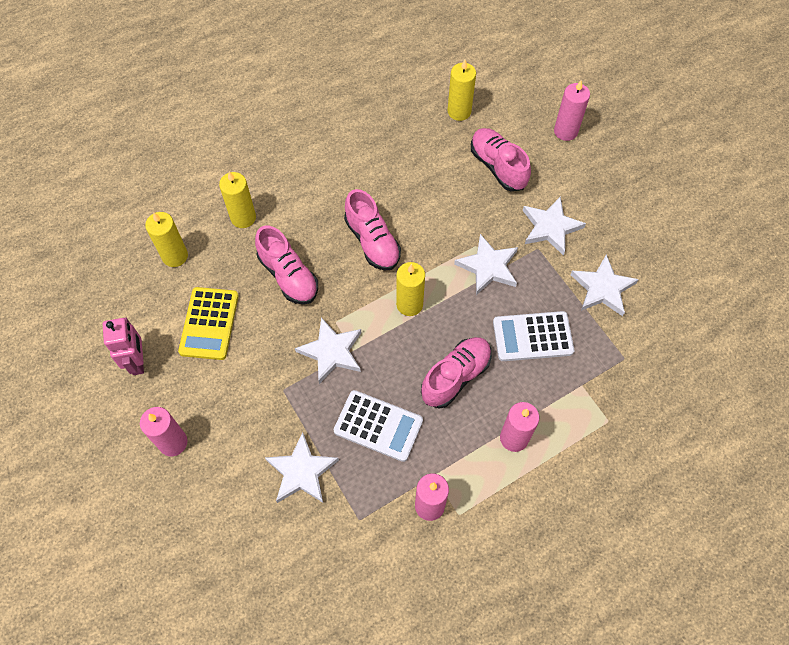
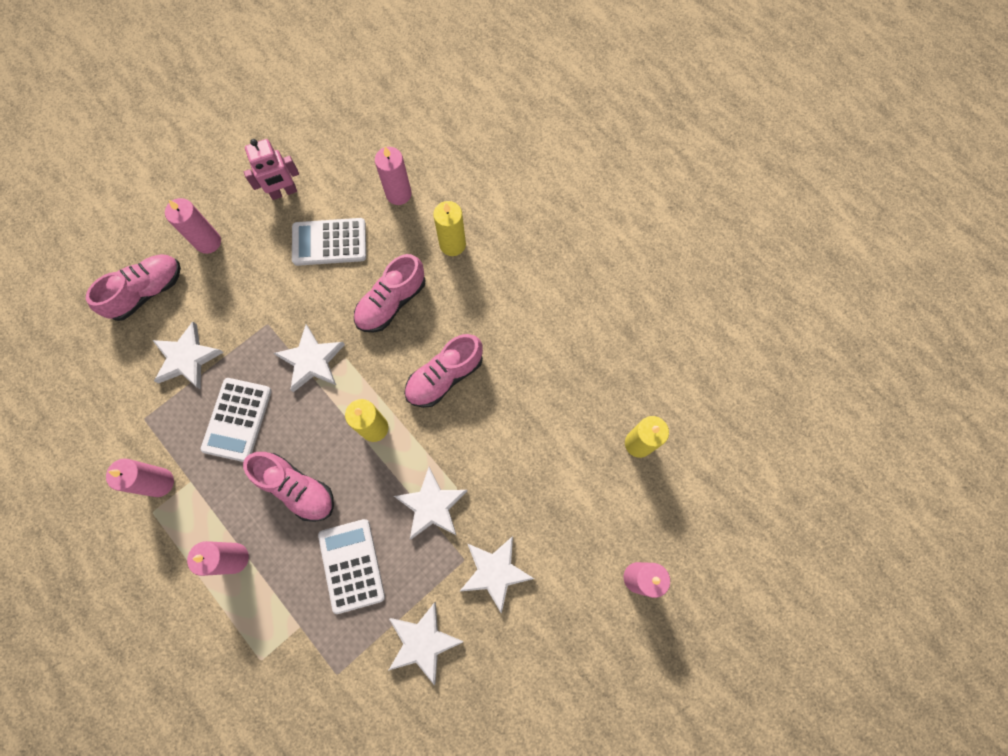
camera: 80 degrees right, 10 degrees up
(175, 256) = (398, 194): yellow candle -> pink candle
(209, 323) = (329, 242): yellow calculator -> white calculator
(498, 166) = (568, 500): pink shoe -> pink shoe (147, 292)

